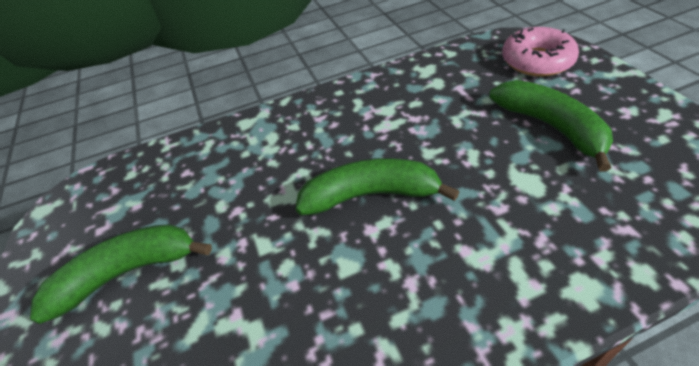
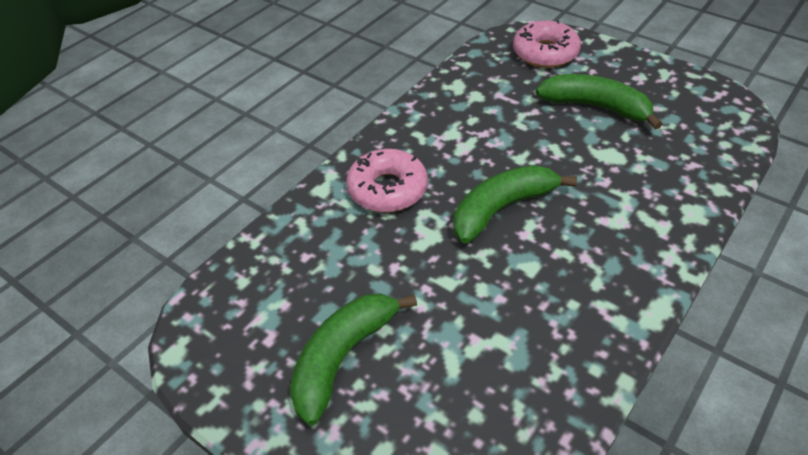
camera: 35 degrees left, 0 degrees up
(292, 140) = (387, 189): none -> pink donut

